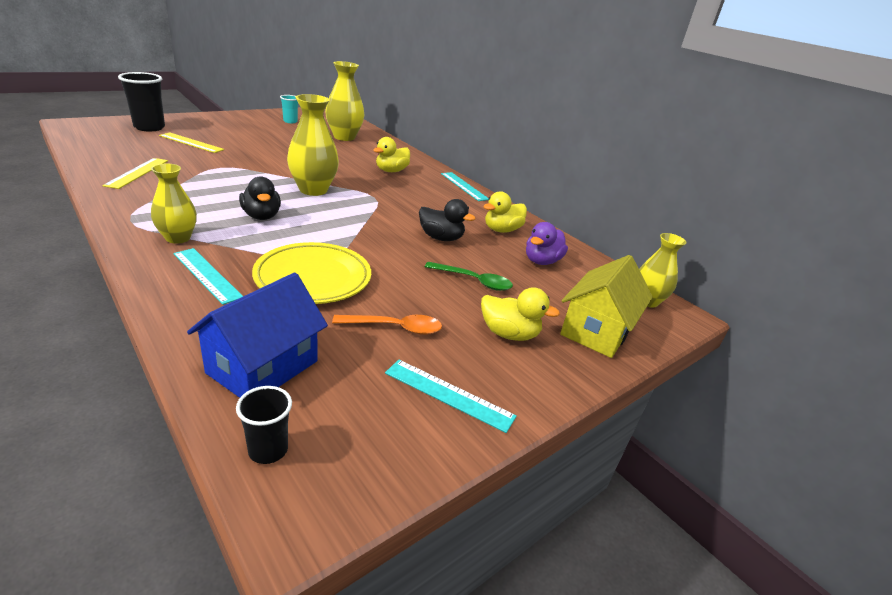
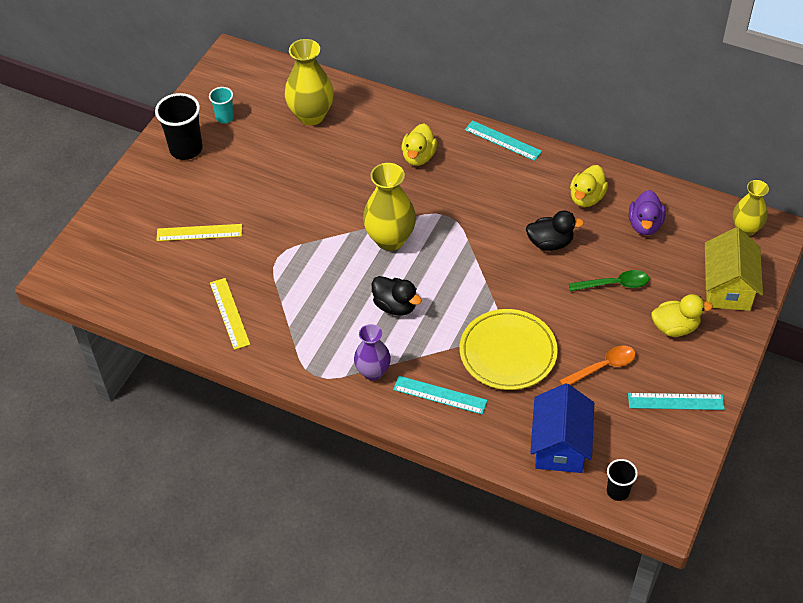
camera: 20 degrees left, 20 degrees up
(149, 127) = (126, 232): black cup -> black cup (186, 149)
(178, 238) = (373, 372): yellow vase -> purple vase

